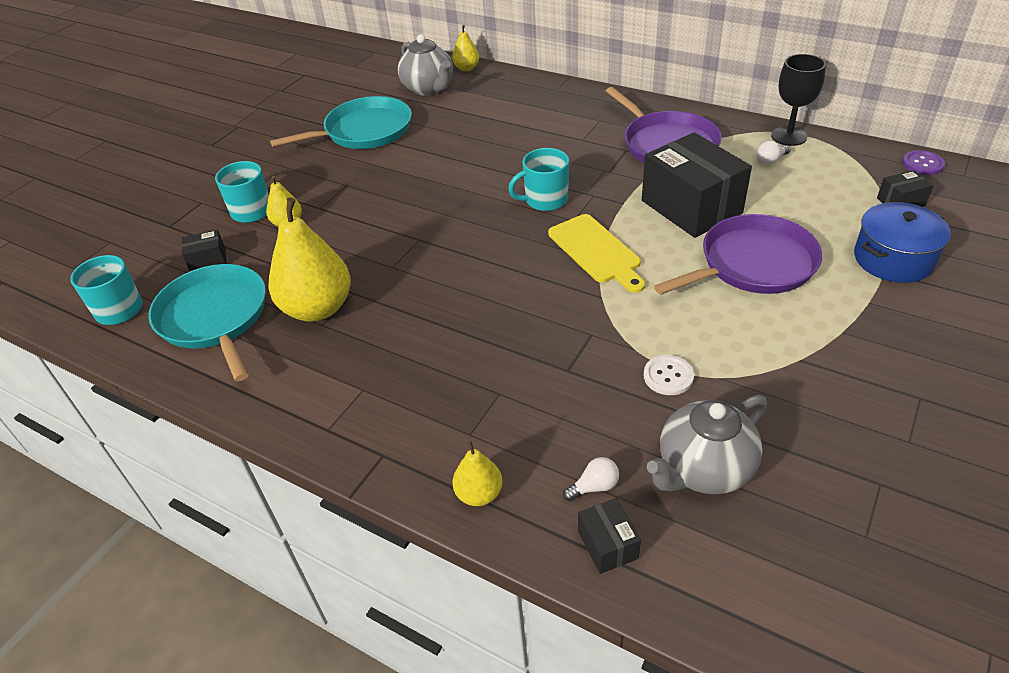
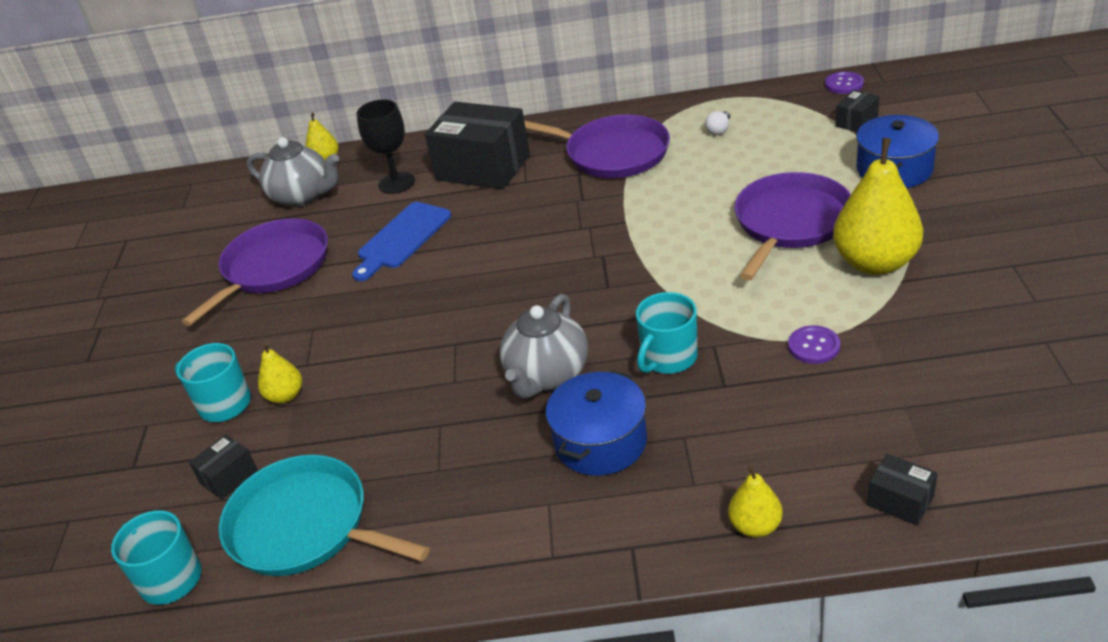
camera: 30 degrees left, 5 degrees down
(318, 308) = (417, 458): yellow pear -> yellow pear (875, 263)
(364, 131) = (273, 268): turquoise pan -> purple pan
(439, 364) = (600, 442): none -> blue pot
(459, 146) = (402, 238): none -> blue cutting board
(545, 200) = (547, 251): turquoise mug -> turquoise mug (668, 358)
(594, 487) = (844, 464): white light bulb -> none
(596, 251) = (644, 274): yellow cutting board -> none
(668, 376) = (814, 346): white button -> purple button
(691, 207) = (690, 198): black box -> black box (483, 168)
(703, 469) = (914, 402): grey teapot -> grey teapot (547, 375)
(789, 136) = (714, 103): black goblet -> black goblet (396, 183)

